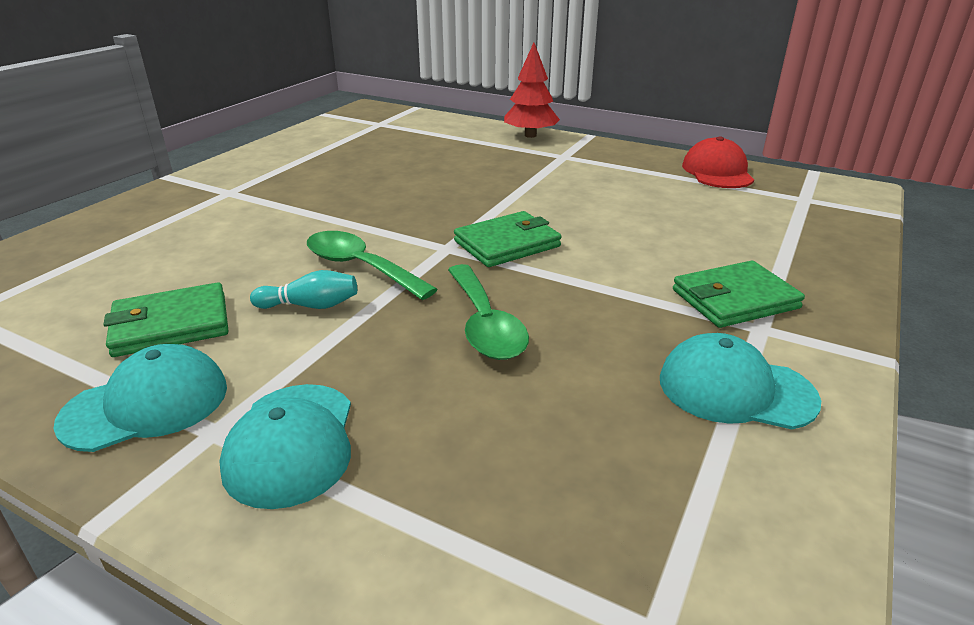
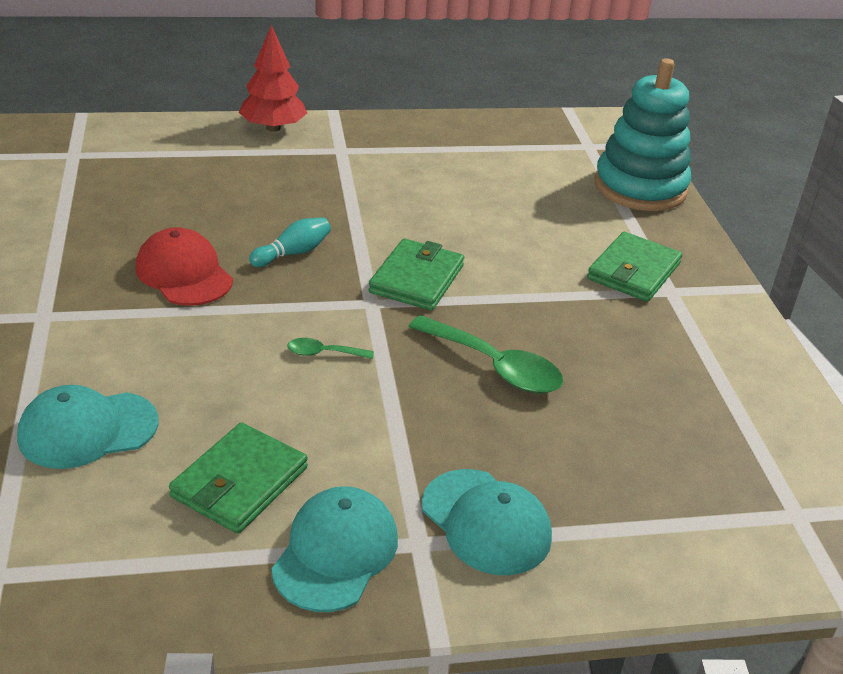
camera: 40 degrees left, 5 degrees up
(310, 306) = (336, 410): turquoise bowling pin -> turquoise bowling pin (293, 253)
(361, 267) = (323, 353): green spoon -> green spoon, size x0.49
(717, 172) = (496, 132): red cap -> red cap (184, 274)
(735, 389) = (700, 348): turquoise cap -> turquoise cap (87, 430)
(827, 239) = (640, 187): none -> turquoise stacking toy

